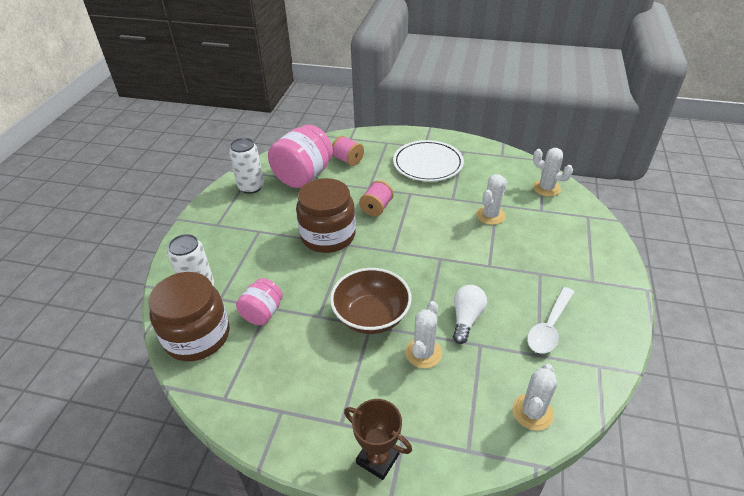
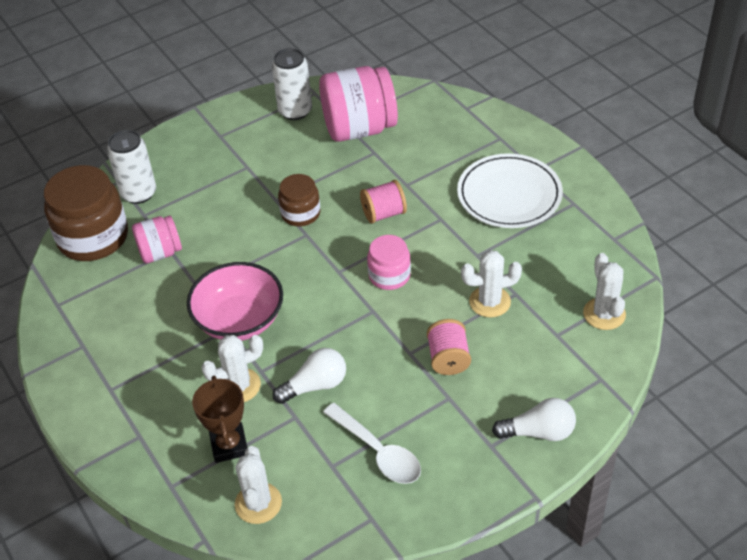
camera: 45 degrees right, 5 degrees up
(328, 235) = (300, 213): brown jar -> brown jar, size x0.56
(348, 160) = (428, 136): pink spool -> pink spool (448, 359)
(371, 316) = (239, 320): brown bowl -> pink bowl
(378, 458) = (103, 436): brown trophy -> brown trophy (229, 445)
(423, 235) = (389, 275): none -> pink jar
(532, 412) = (258, 503): white cactus -> white cactus turned 75 degrees counterclockwise
(549, 327) = (378, 452): white spoon -> white spoon turned 120 degrees counterclockwise
(601, 258) = (539, 432): none -> white light bulb

